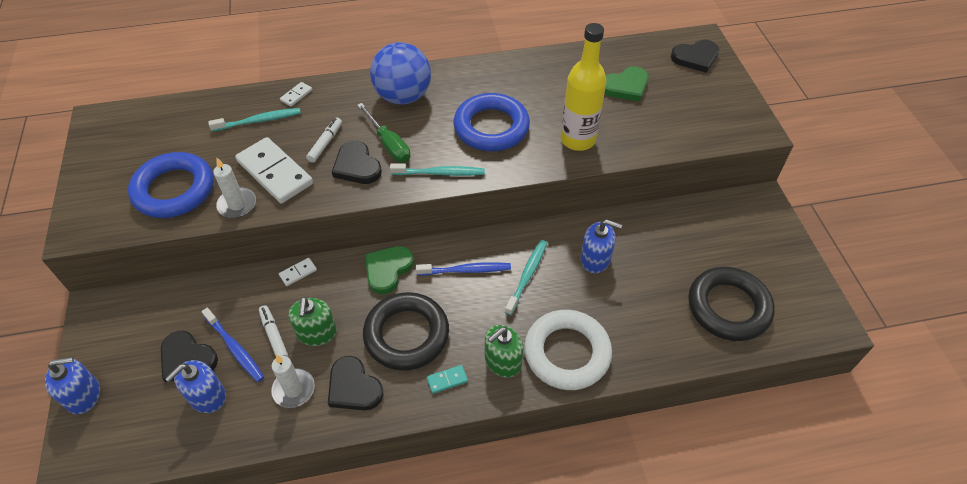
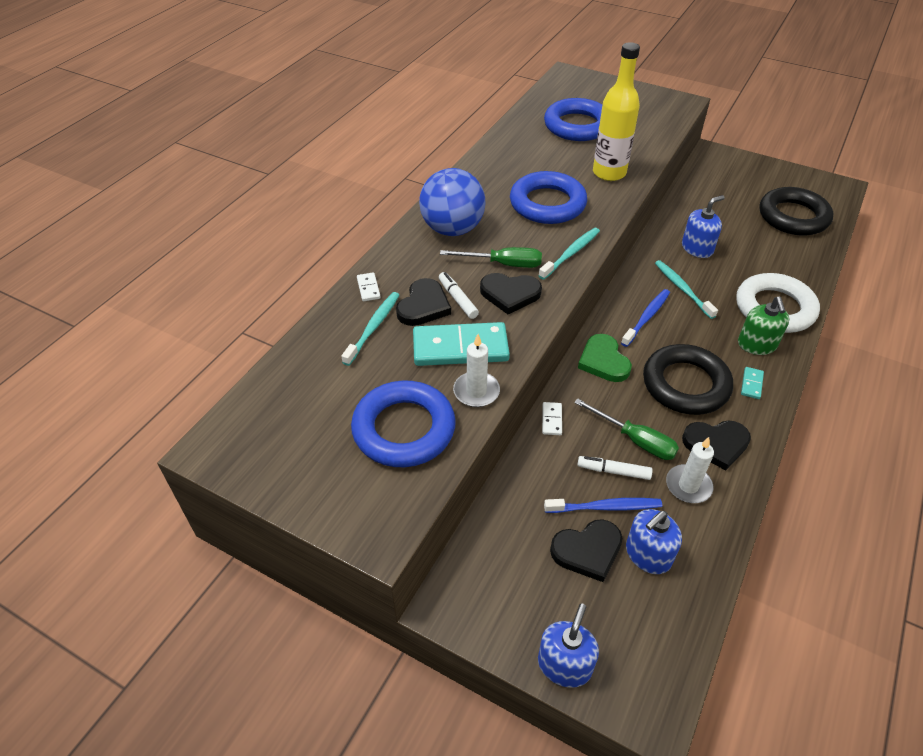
camera: 50 degrees left, 5 degrees down
(207, 396) = (648, 555): blue soap dispenser -> blue soap dispenser turned 60 degrees clockwise
(274, 173) = (460, 348): white domino -> turquoise domino
(316, 333) = (635, 440): green soap dispenser -> green screwdriver
(626, 86) = (577, 126): green heart -> blue ring
(695, 58) = (583, 86): black heart -> black heart (423, 306)

